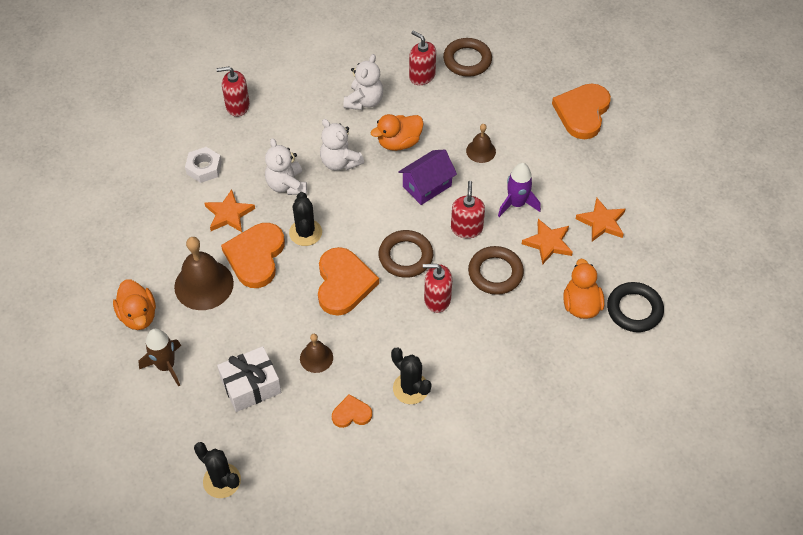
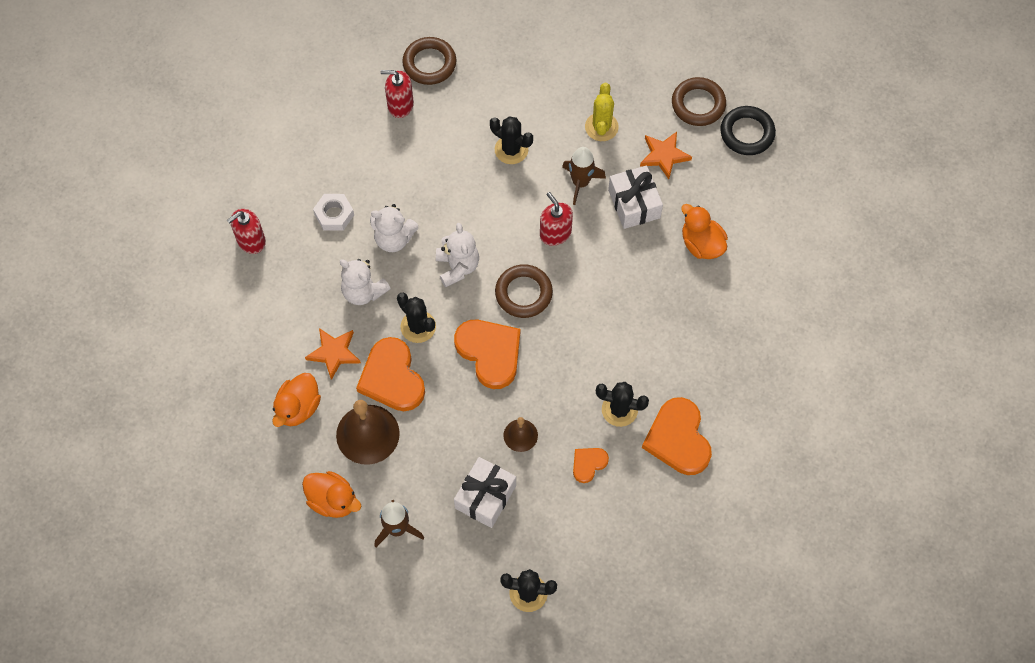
camera: 35 degrees left, 10 degrees up
(204, 168) = (272, 323): white nut -> white nut (334, 215)
(364, 101) = (367, 163): white teddy bear -> white teddy bear (457, 267)
(399, 142) = (432, 186): orange duck -> orange duck (298, 408)
(427, 186) = (490, 214): purple house -> none
(437, 299) = (580, 316): red soap dispenser -> none
(481, 151) = (511, 150): brown bell -> black cactus
(495, 273) = (611, 260): brown ring -> brown ring (698, 104)
(517, 204) = (580, 183): purple rocket -> brown rocket
(548, 243) = (634, 204): orange star -> white gift
(566, 174) = (601, 127): none -> yellow cactus
(582, 112) = (571, 56): orange heart -> orange heart (678, 439)
(634, 309) = (746, 221): black ring -> black ring (747, 133)

